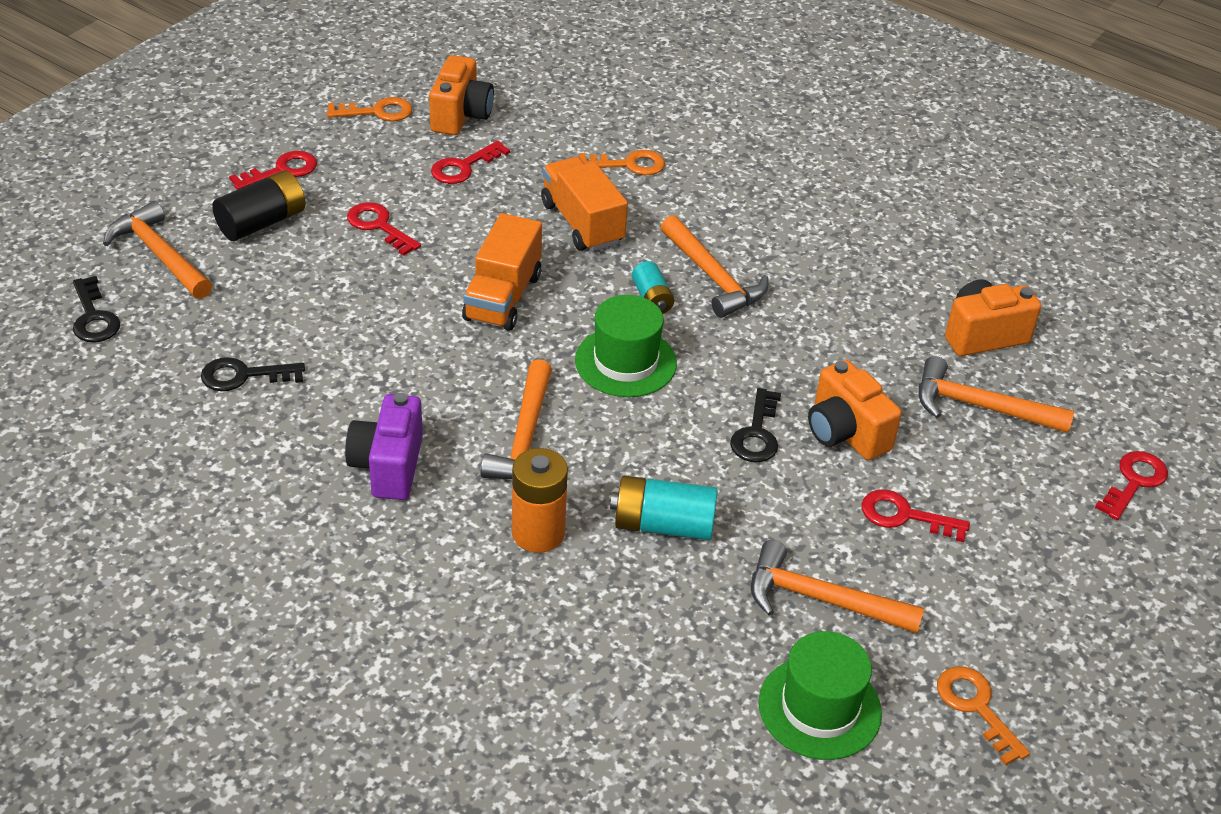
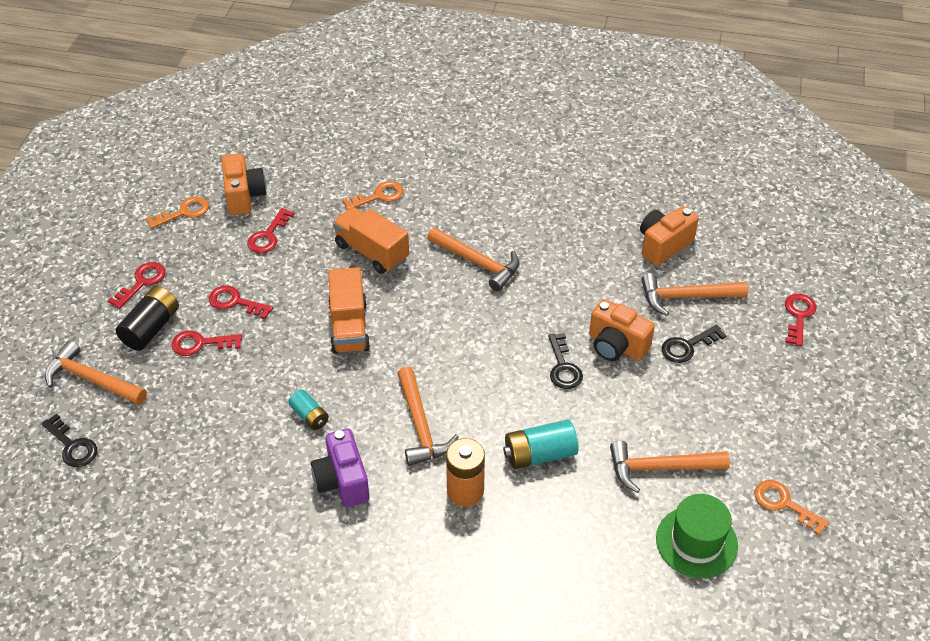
camera: 20 degrees left, 5 degrees up
(244, 376) = (206, 451): black key -> black key (687, 346)
(625, 362) = (454, 346): green hat -> none
(652, 298) = (447, 293): turquoise battery -> turquoise battery (309, 416)
(904, 516) = (680, 391): red key -> red key (201, 344)

